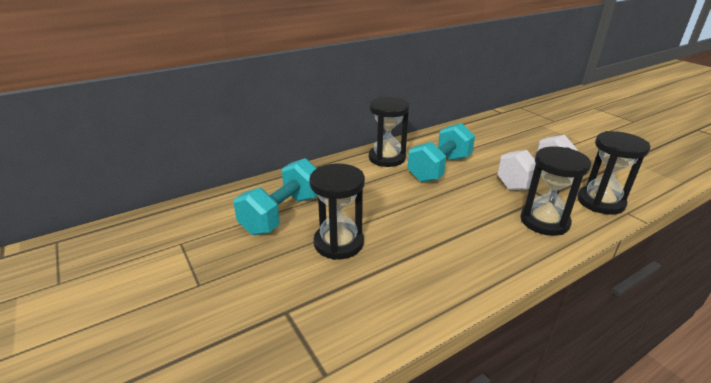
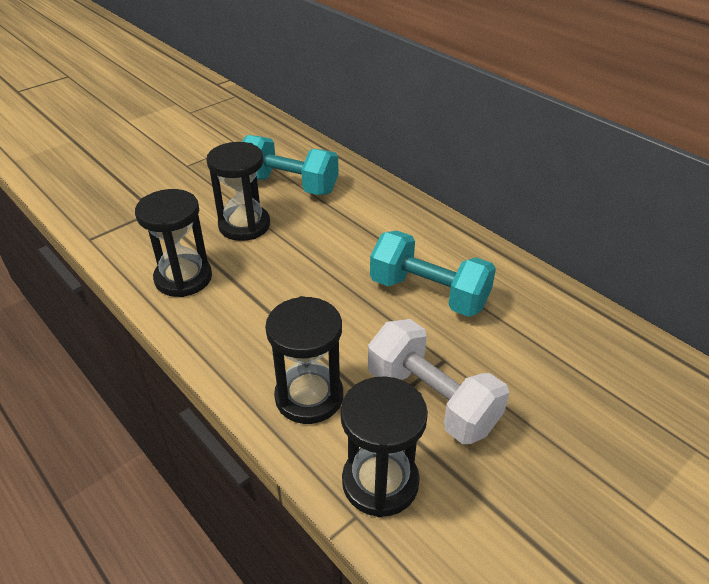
camera: 80 degrees right, 10 degrees up
(387, 158) = (440, 243): black hourglass -> black hourglass (183, 278)

